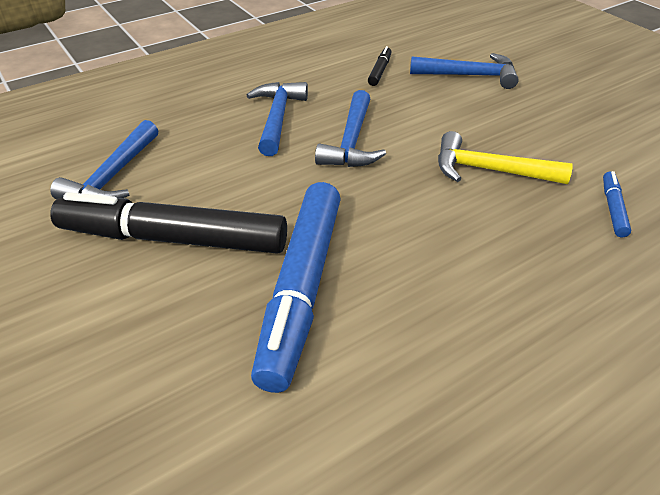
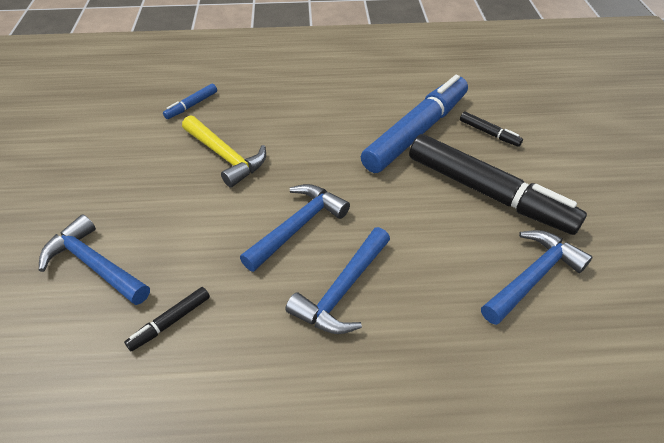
camera: 150 degrees left, 5 degrees up
(191, 332) = (489, 133): none -> black marker

